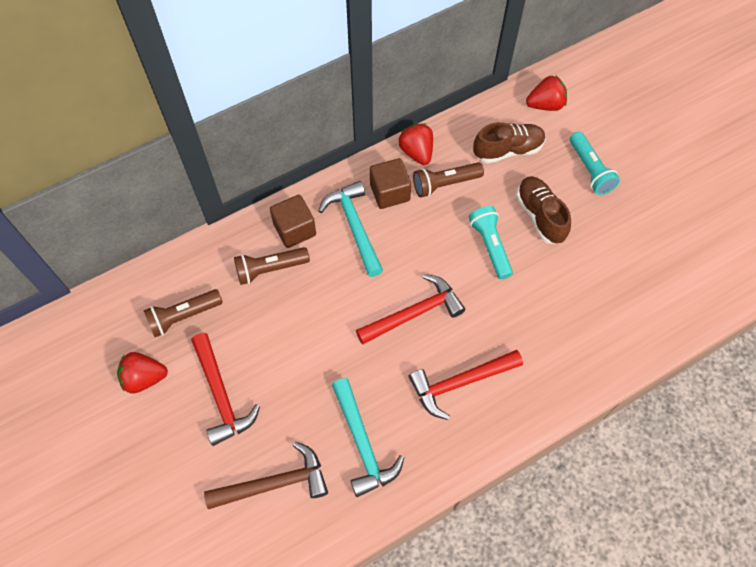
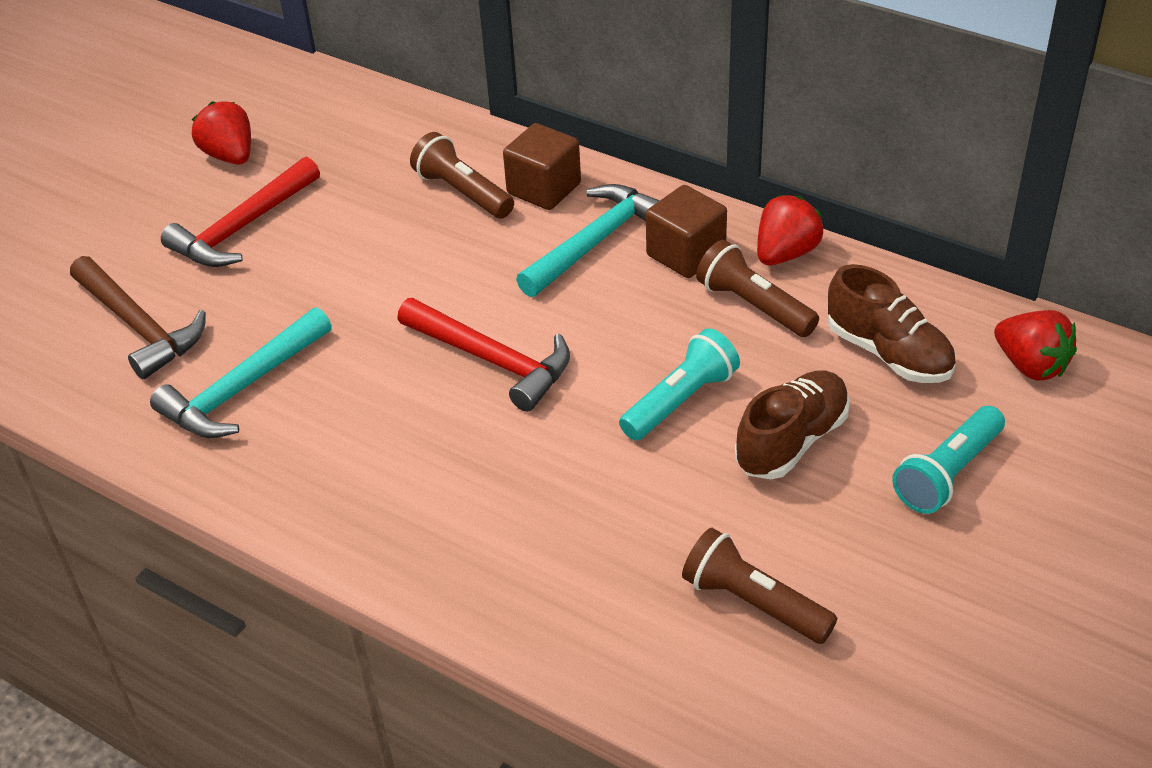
camera: 65 degrees right, 20 degrees down
(183, 316) = (338, 149): brown flashlight -> brown flashlight (753, 603)
(460, 383) = (404, 457): red hammer -> none

